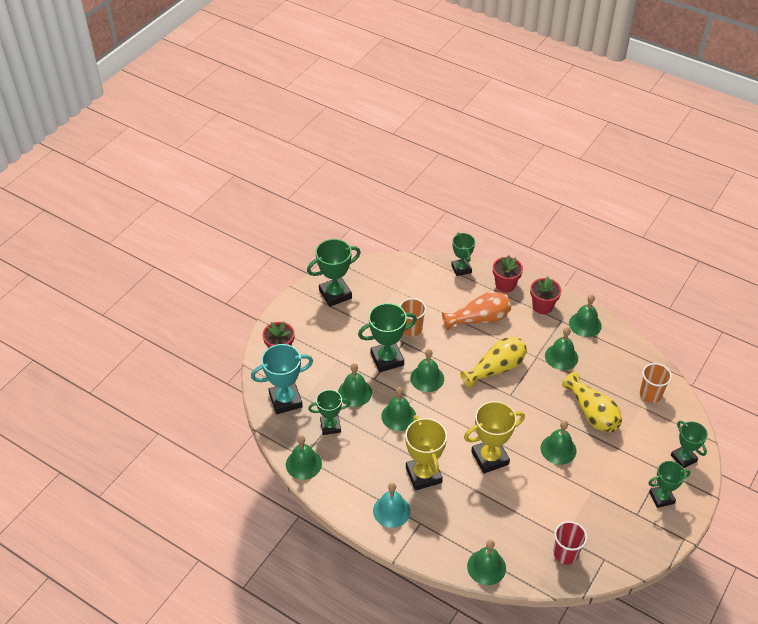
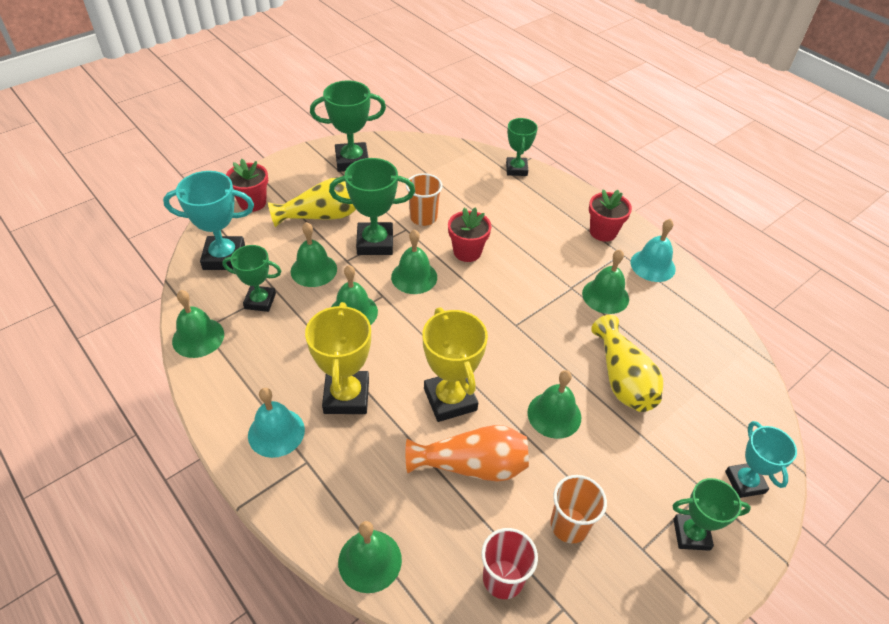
camera: 15 degrees right, 0 degrees up
(479, 319) = (514, 227): orange vase -> orange vase (472, 465)
(490, 458) = (450, 399): yellow trophy -> yellow trophy turned 75 degrees clockwise
(496, 369) = (510, 288): yellow vase -> yellow vase (322, 216)
(505, 285) = (564, 198): red flower pot -> red flower pot (467, 252)
(585, 324) = (652, 265): green bell -> turquoise bell
(650, 394) = (718, 376): orange cup -> orange cup (569, 525)
(683, 458) = (744, 482): green trophy -> turquoise trophy

